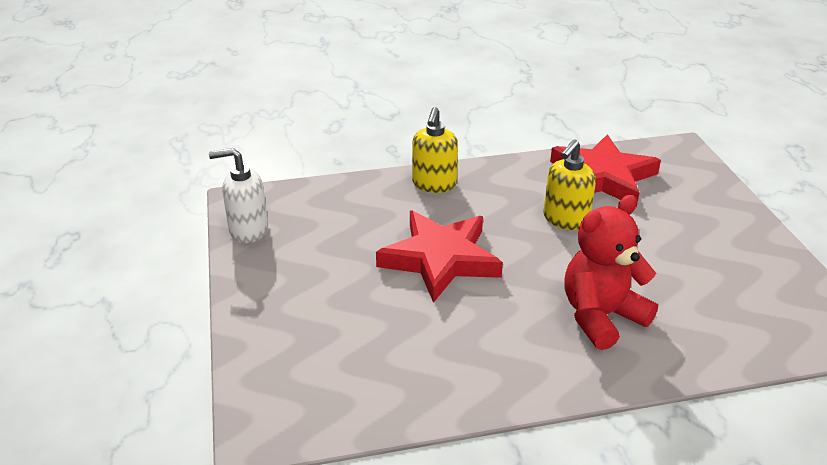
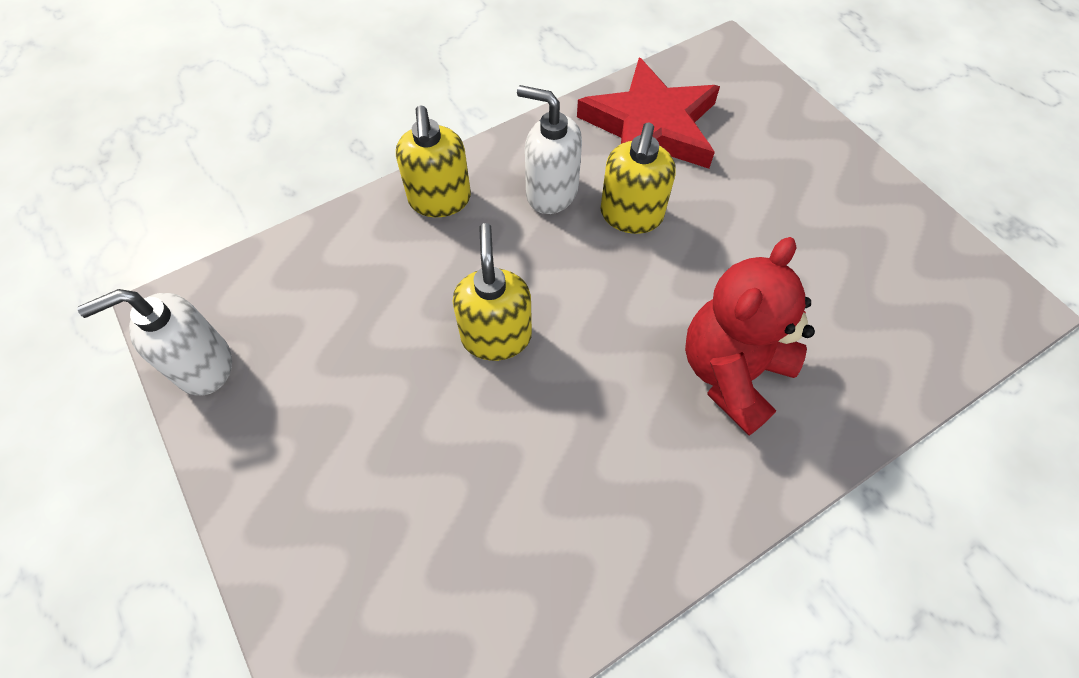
camera: 20 degrees left, 25 degrees up
(440, 259) = (496, 336): red star -> yellow soap dispenser
(513, 196) = (551, 192): none -> white soap dispenser

